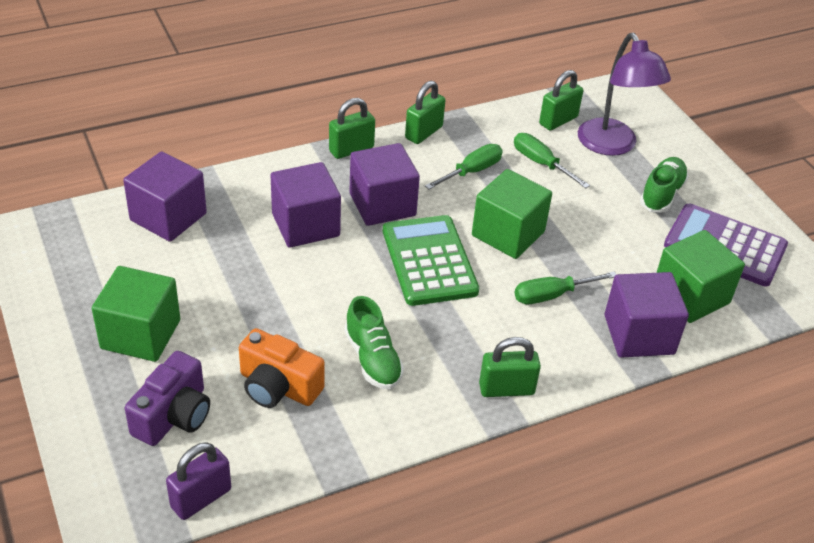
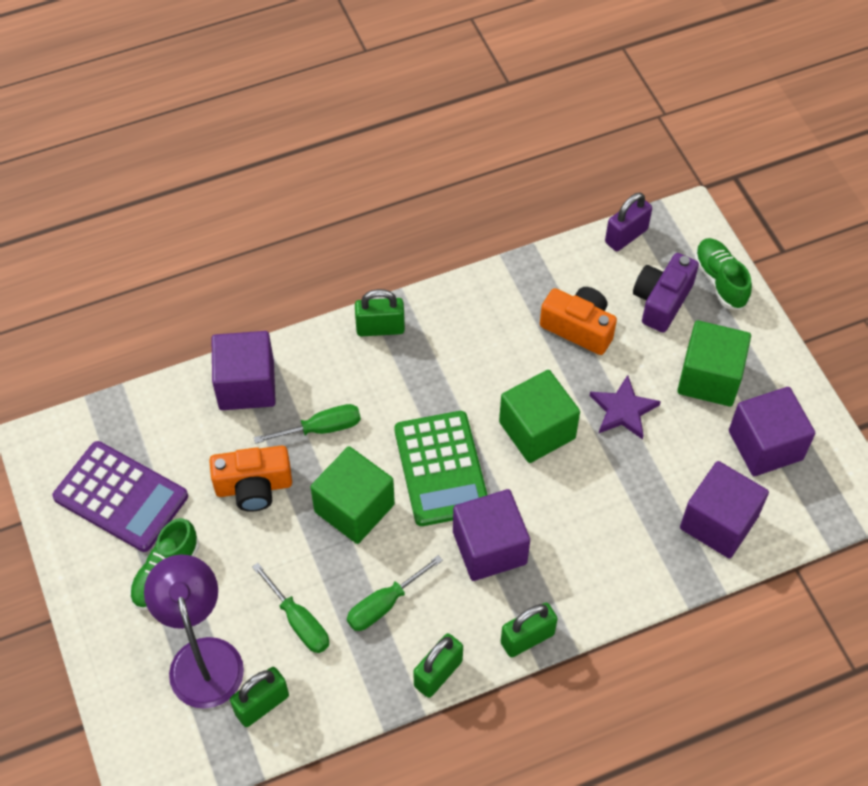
camera: 175 degrees left, 15 degrees up
(241, 306) = (623, 410): none -> purple star
(305, 225) = (571, 515): purple cube -> purple cube (765, 445)
(373, 359) = (497, 355): green shoe -> green shoe (720, 280)
(605, 251) = (254, 487): none -> orange camera
(690, 296) = (181, 430): green cube -> green cube (537, 430)

